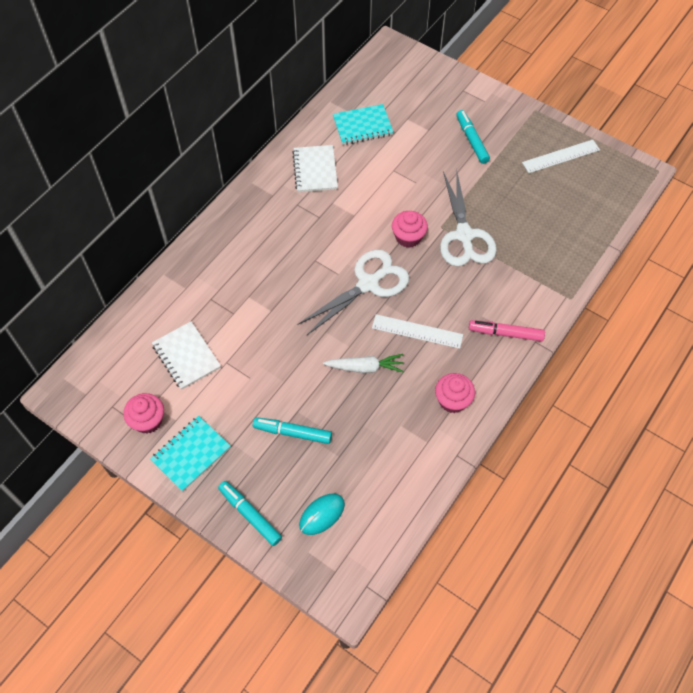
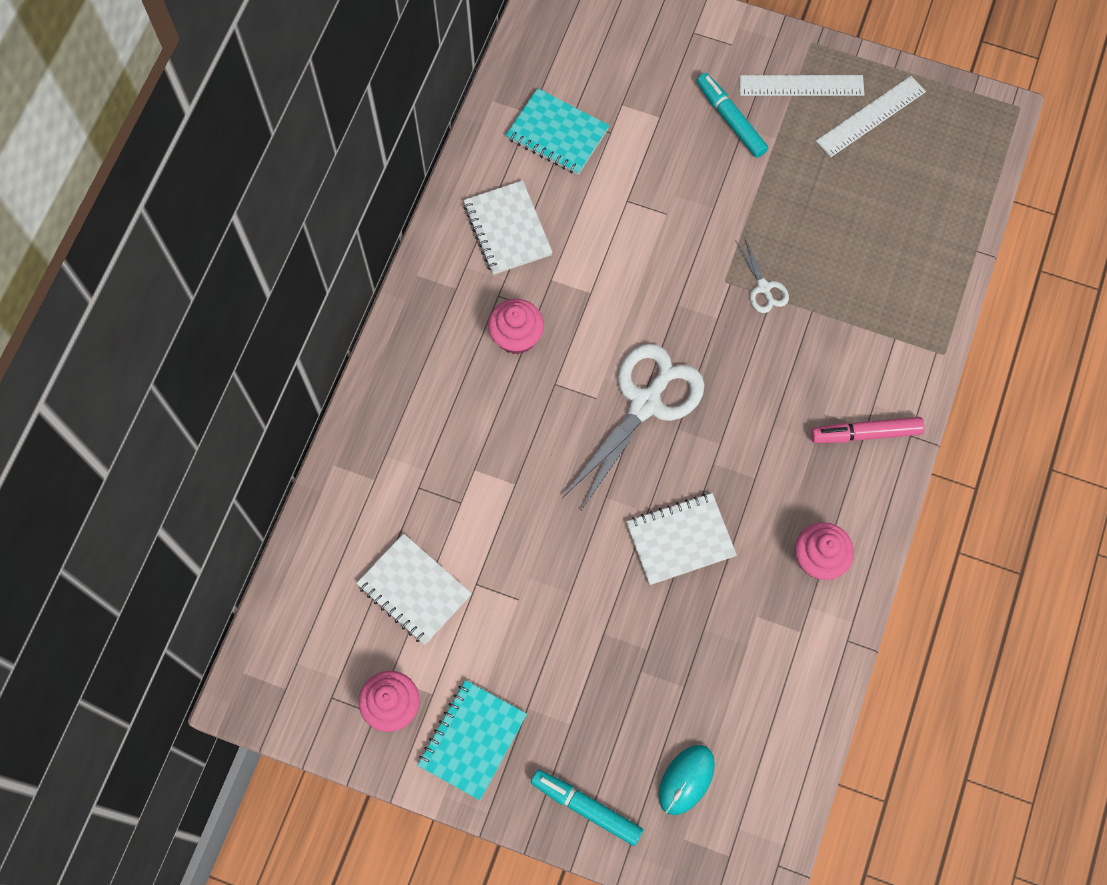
camera: 15 degrees left, 10 degrees up
(292, 432) = (607, 668): turquoise marker -> none
(362, 126) = (557, 134): turquoise notebook -> turquoise notebook turned 60 degrees clockwise
(365, 367) = (680, 540): white carrot -> white notebook
(408, 237) = (682, 311): pink cupcake -> pink cupcake (516, 336)
(417, 331) = (738, 463): white ruler -> white ruler (801, 86)
(464, 235) = (763, 287): white scissors -> white scissors, size x0.46

